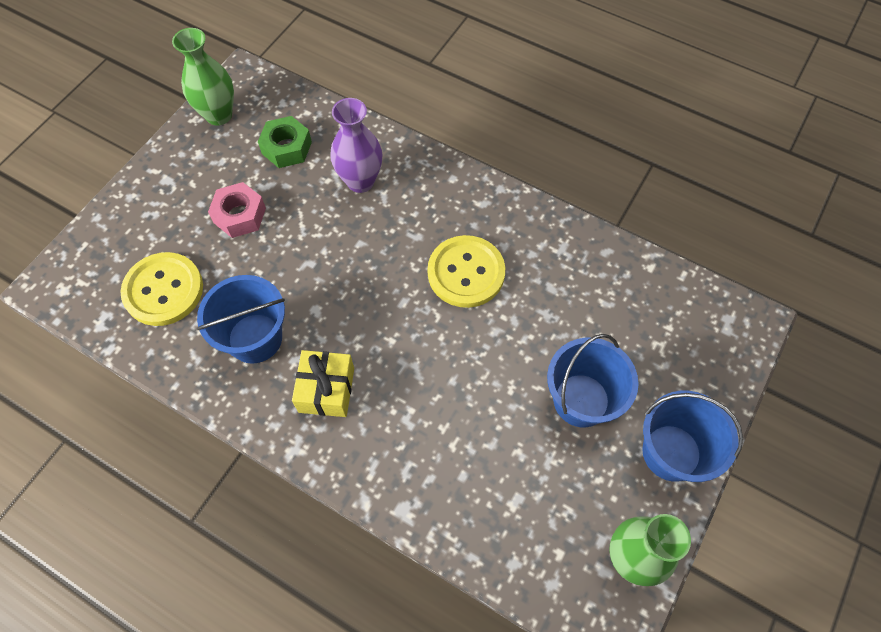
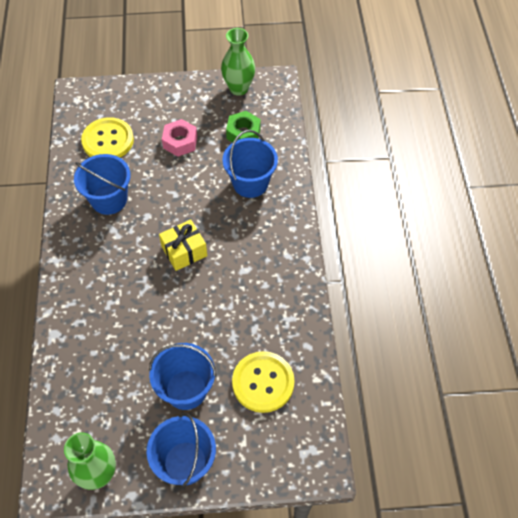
camera: 55 degrees right, 5 degrees down
(326, 390) = (101, 252): yellow gift -> yellow gift (184, 251)
(360, 181) = (250, 183): purple vase -> blue bucket
(466, 273) = (229, 275): yellow button -> yellow button (263, 382)

